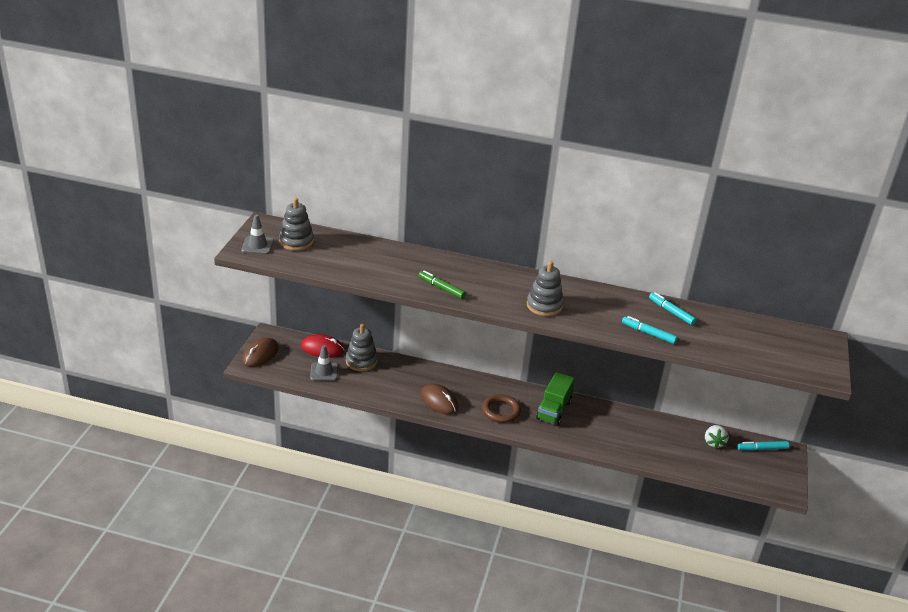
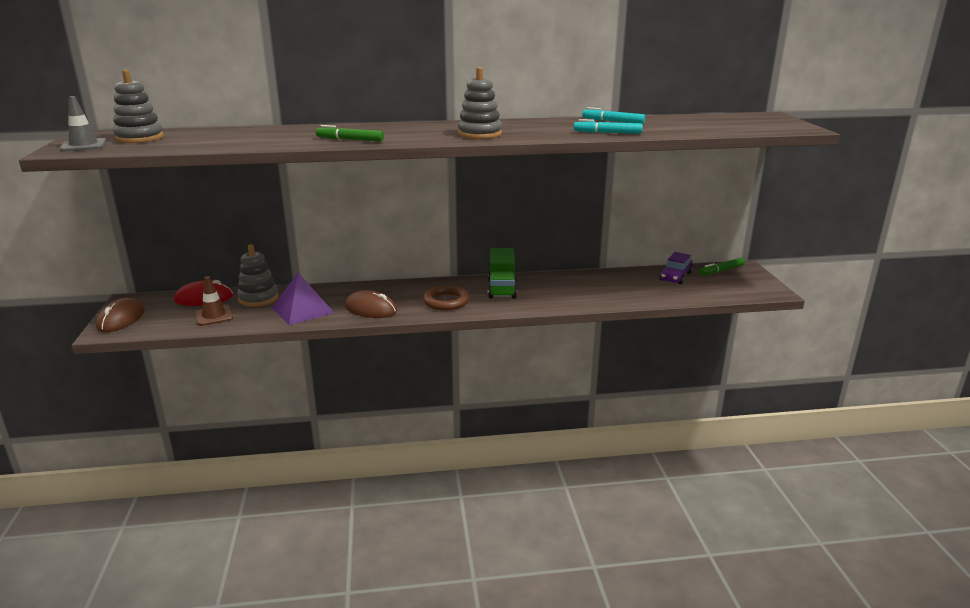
camera: 20 degrees left, 10 degrees down
(324, 372) = (214, 316): grey traffic cone -> brown traffic cone
(388, 386) = (302, 310): none -> purple pyramid
(713, 443) = (675, 276): white strawberry -> purple car
(762, 448) = (721, 271): turquoise marker -> green marker

